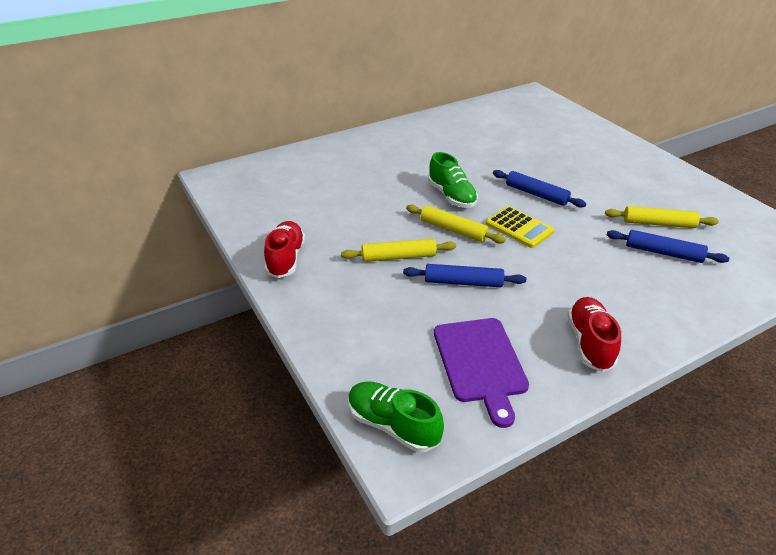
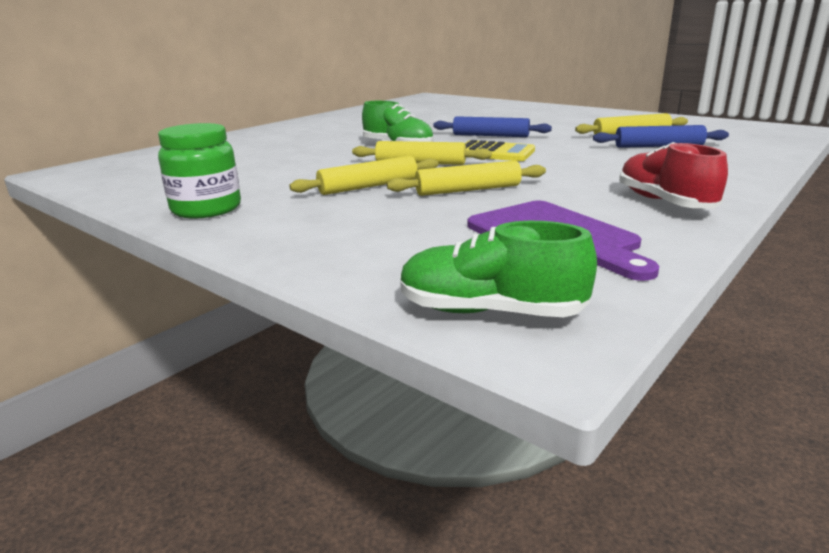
camera: 20 degrees left, 15 degrees down
(286, 259) = (206, 209): red shoe -> green jar
(463, 282) = (468, 190): blue rolling pin -> yellow rolling pin

